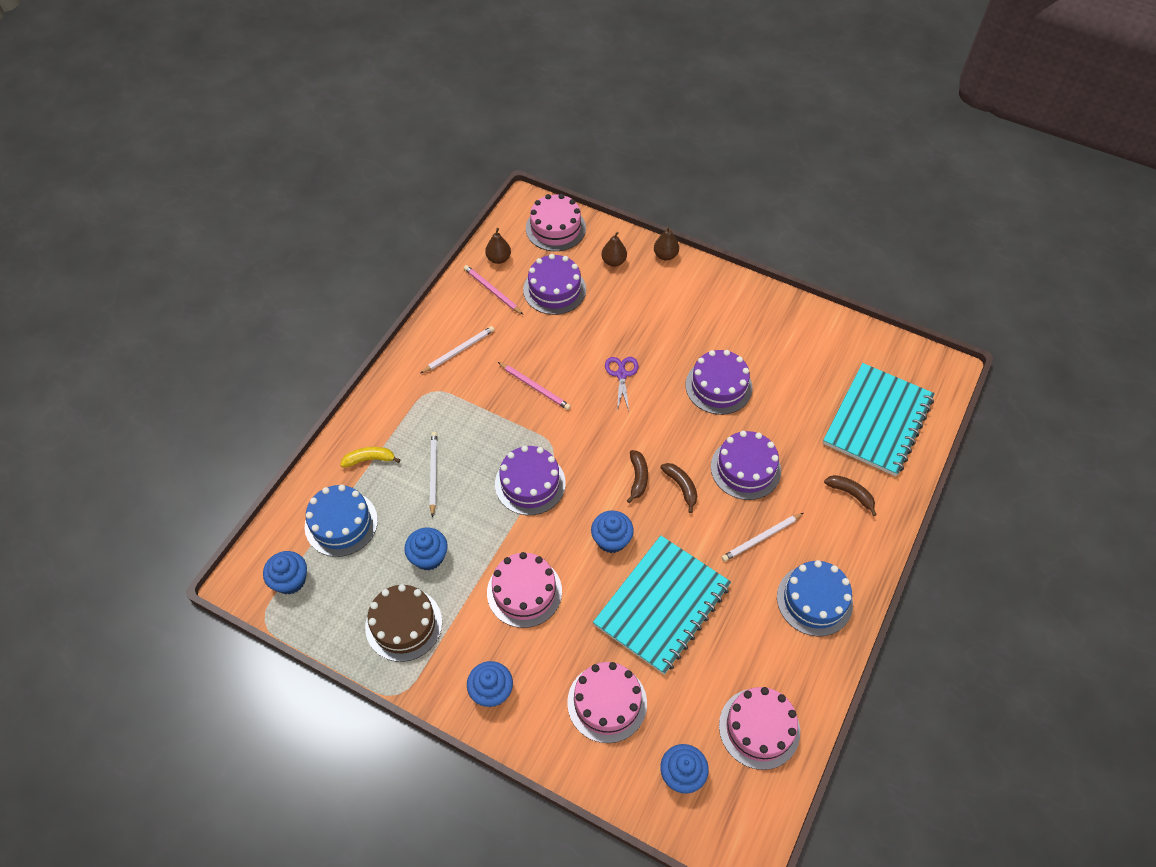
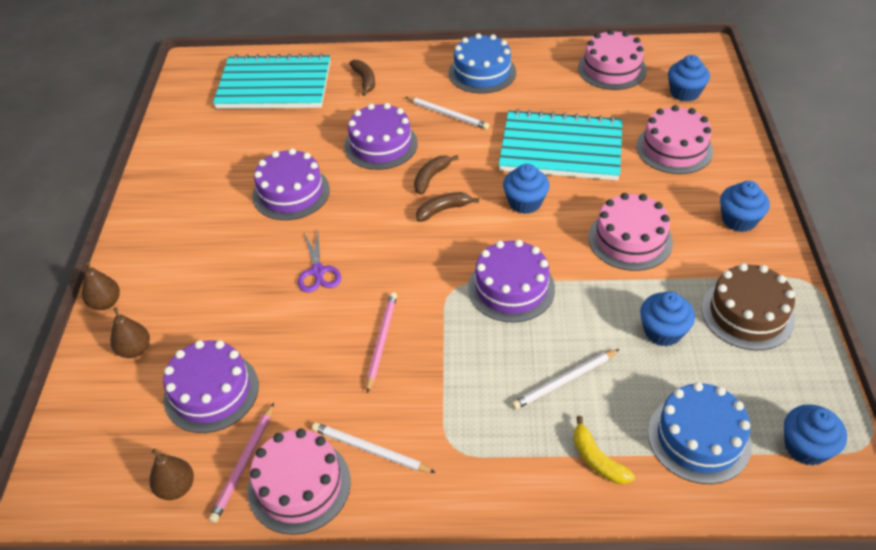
camera: 115 degrees left, 10 degrees down
(555, 228) = (88, 443): pink cake -> pink cake (299, 485)
(621, 374) = (318, 271): purple scissors -> purple scissors turned 75 degrees counterclockwise
(850, 494) = (365, 80): brown banana -> brown banana turned 150 degrees clockwise

